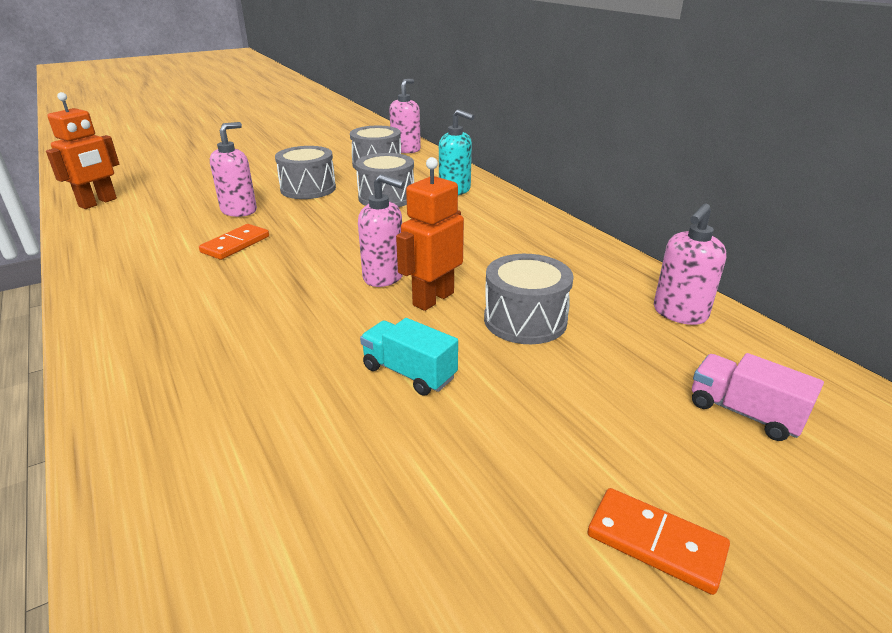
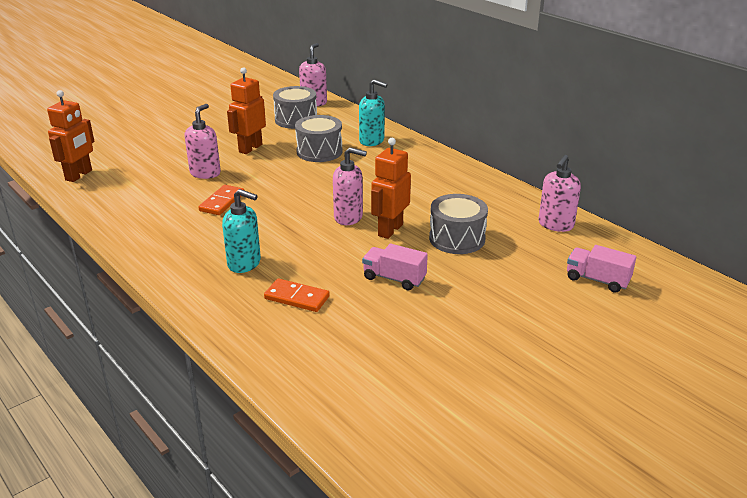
camera: 10 degrees left, 0 degrees up
(209, 327) = (244, 263): none -> turquoise soap dispenser
(308, 189) = (250, 148): grey drum -> orange robot
(409, 373) = (394, 278): turquoise truck -> pink truck
(656, 542) = (555, 345): orange domino -> orange domino (297, 298)

